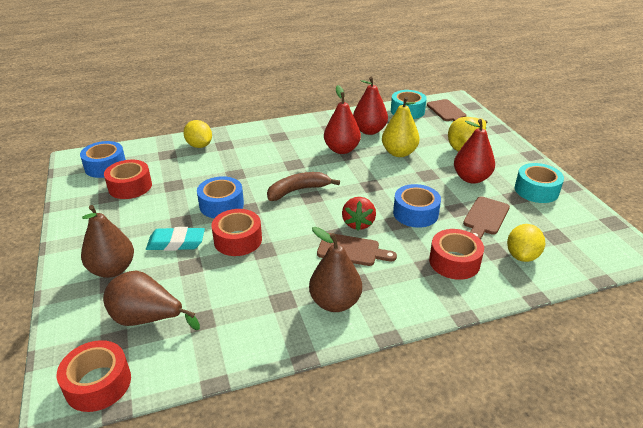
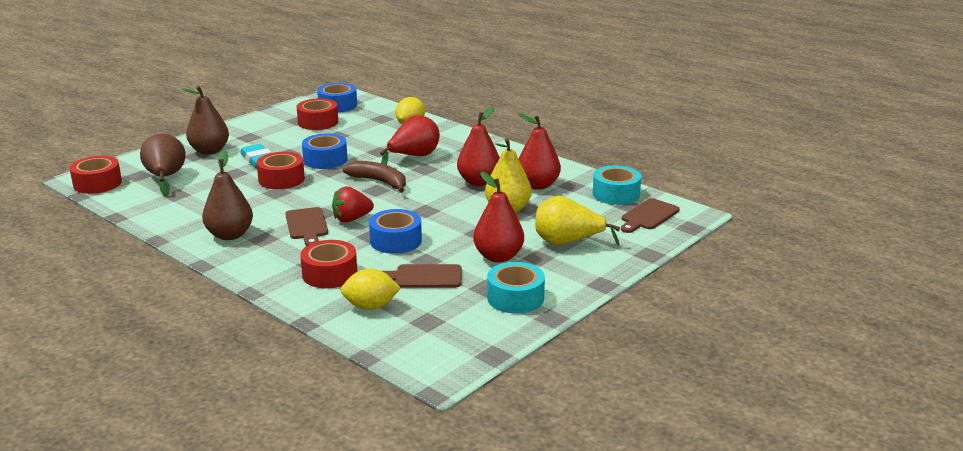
camera: 60 degrees right, 10 degrees down
(265, 162) = (413, 157): none -> red pear

